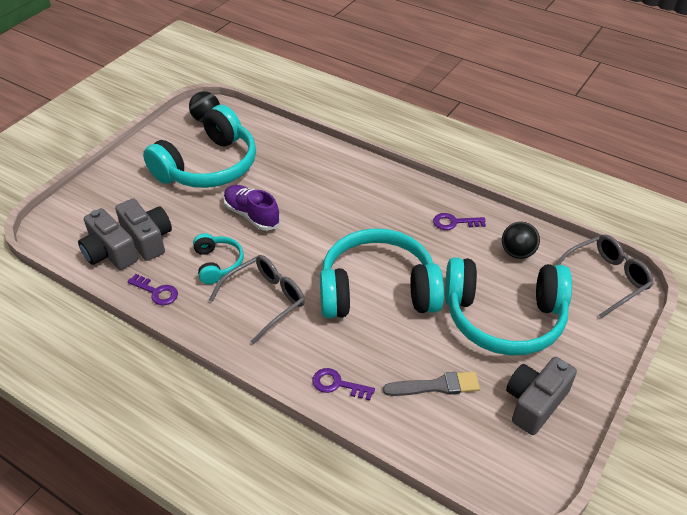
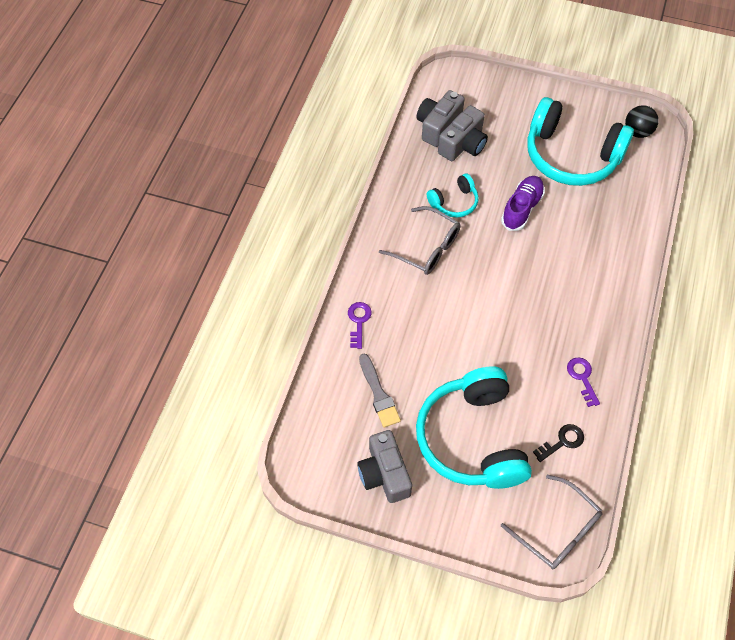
camera: 75 degrees right, 15 degrees up
(156, 292) = (409, 172): purple key -> none
(377, 290) = (468, 329): turquoise headphones -> none
(517, 253) = (562, 441): black ball -> black key
(535, 403) = (384, 474): grey camera -> grey camera turned 135 degrees counterclockwise

